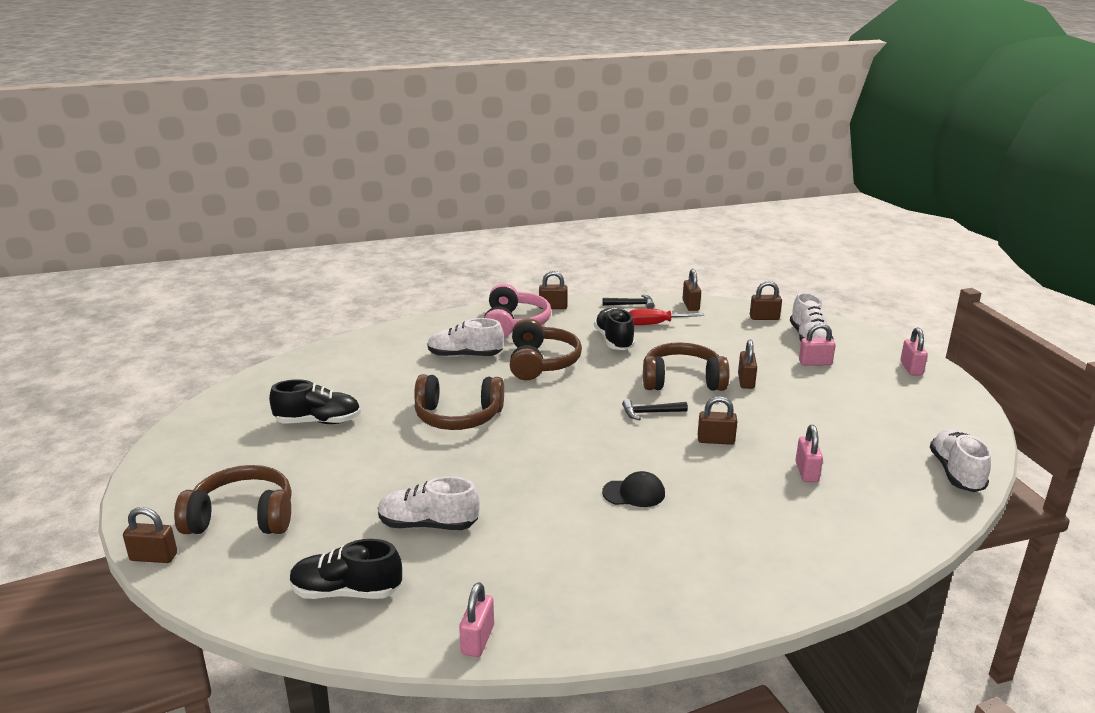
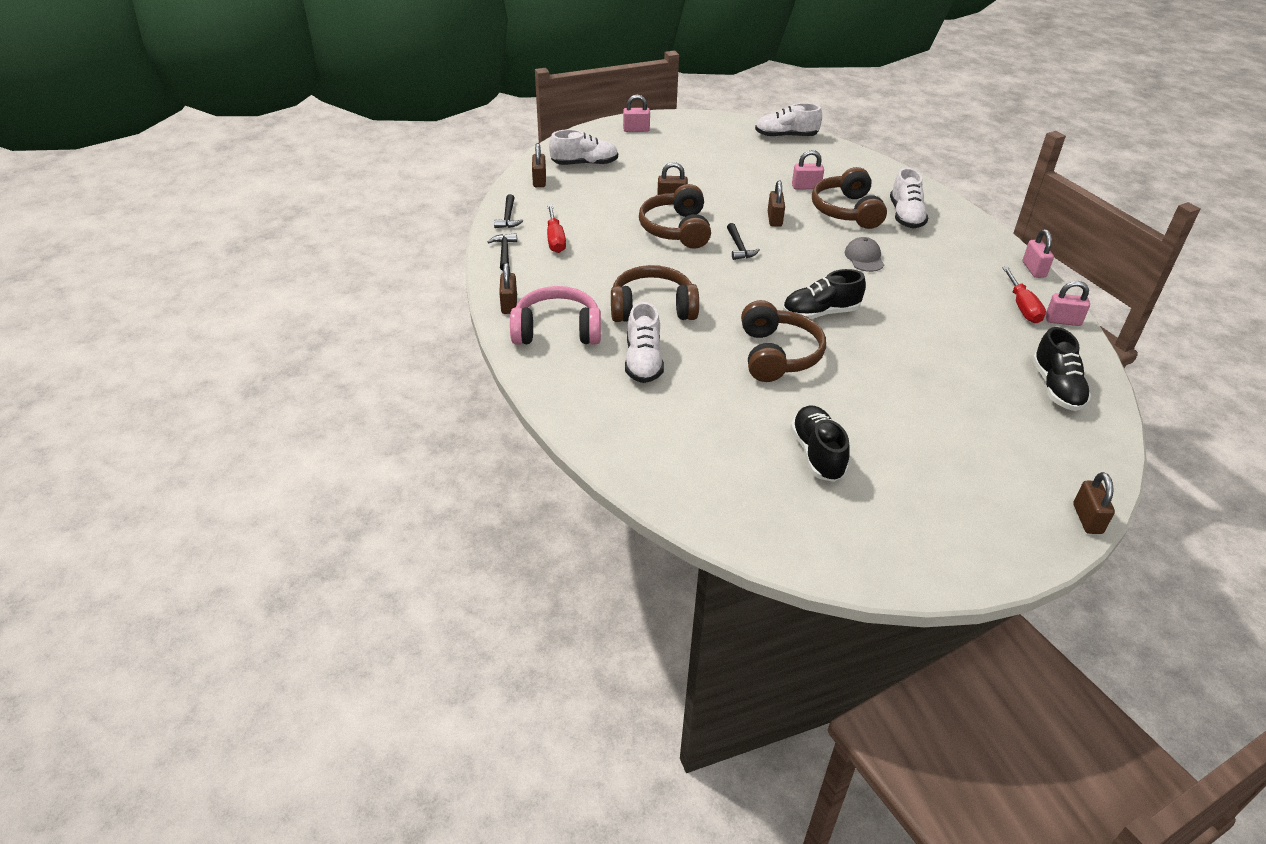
camera: 95 degrees left, 15 degrees up
(242, 517) = (1002, 472): brown headphones -> brown headphones (847, 211)
(428, 524) = (953, 355): white shoe -> white shoe (905, 216)
(515, 607) = (1022, 307): none -> red screwdriver
(614, 341) = (596, 264): black shoe -> black shoe (820, 313)
(634, 493) = (864, 258): black cap -> grey cap
(691, 305) = (508, 217): brown padlock -> black hammer
(815, 363) = (632, 166): pink padlock -> pink padlock (1034, 269)

